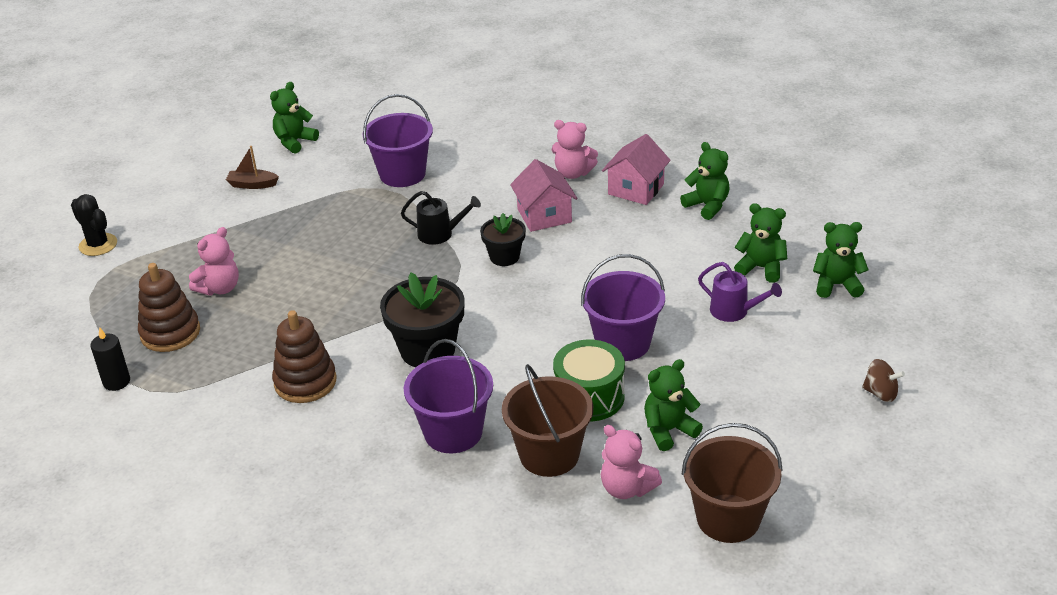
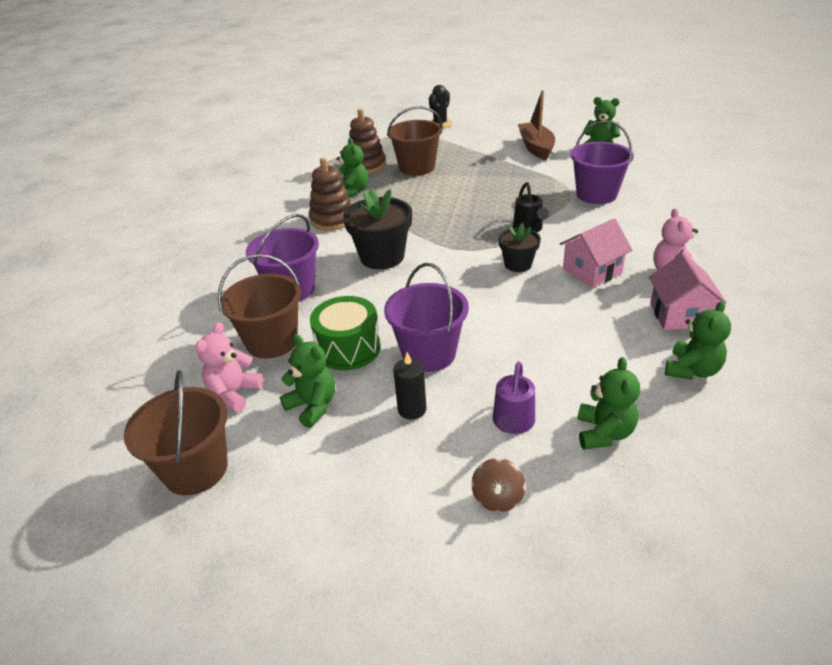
camera: 75 degrees right, 0 degrees up
(116, 382) = (317, 163): black candle -> black candle (412, 409)
(219, 288) = (417, 167): pink teddy bear -> brown bucket
(252, 184) = (536, 147): brown boat -> brown boat, size x1.75
(636, 189) = (680, 315): pink house -> pink house turned 75 degrees clockwise
(836, 285) = (612, 511): green teddy bear -> green teddy bear (352, 191)
(880, 393) = (413, 585): brown spinning top -> brown spinning top (497, 498)

